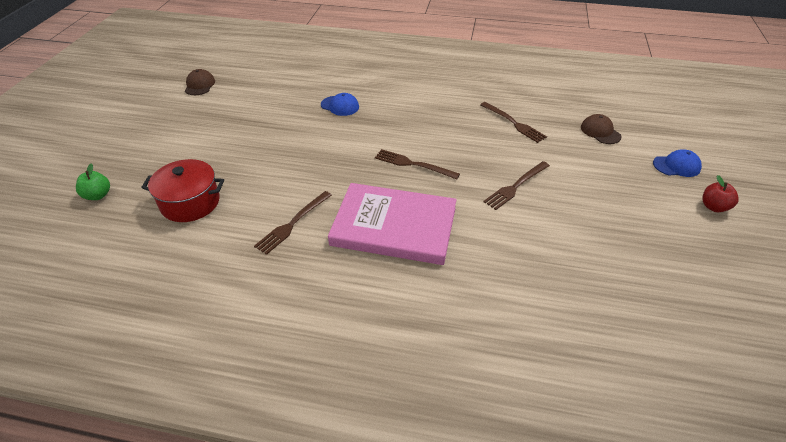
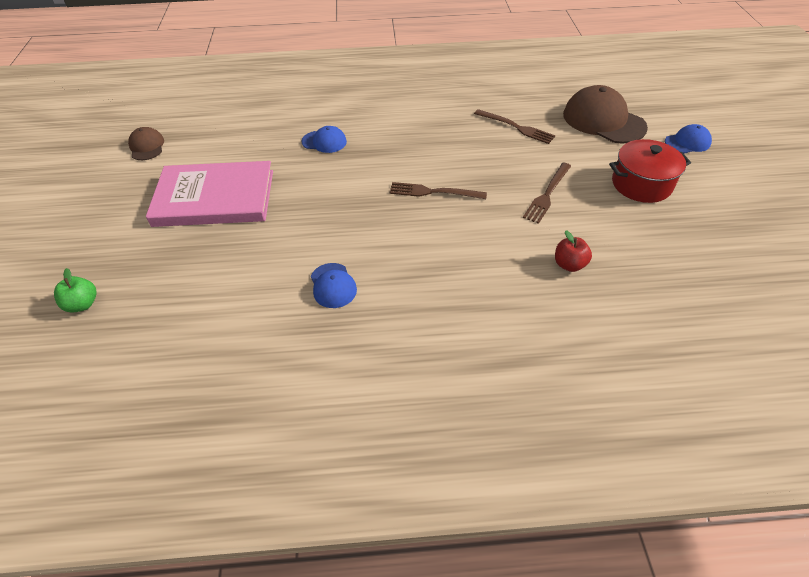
camera: 15 degrees left, 5 degrees up
(190, 202) = (202, 288): red pot -> red pot (641, 184)
(292, 223) = (333, 285): brown fork -> blue cap
(394, 226) = (444, 264): pink book -> pink book (214, 198)
(600, 132) = (603, 121): brown cap -> brown cap, size x1.91
(713, 207) = (736, 177): red apple -> red apple (569, 264)

